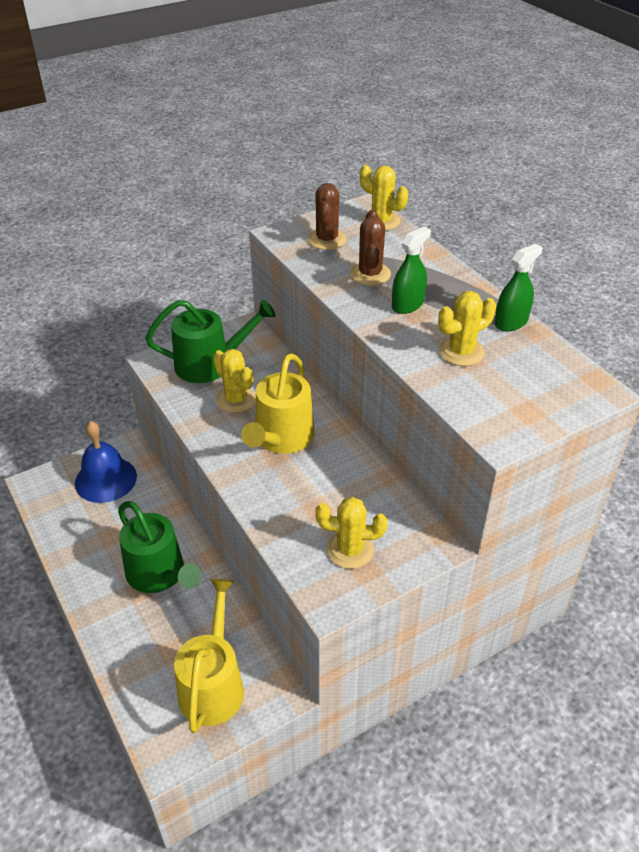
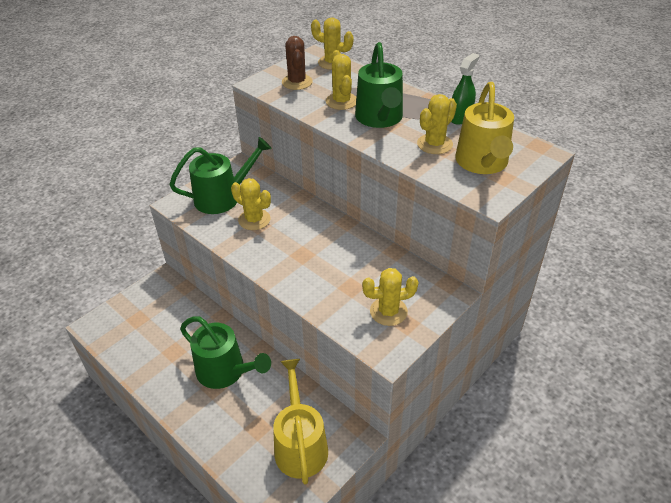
camera: 15 degrees left, 0 degrees up
(106, 479) = (153, 308): blue bell -> none
(281, 438) = (302, 241): yellow watering can -> yellow watering can (482, 163)
(370, 274) = (341, 101): brown cactus -> yellow cactus
(407, 305) = (380, 118): green spray bottle -> green watering can

